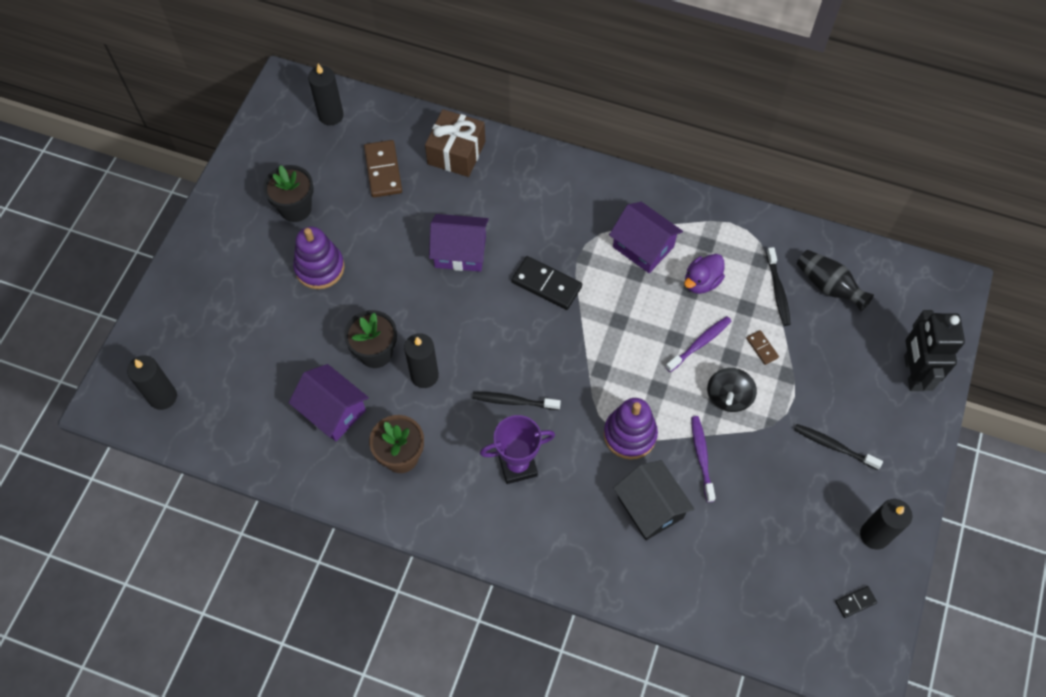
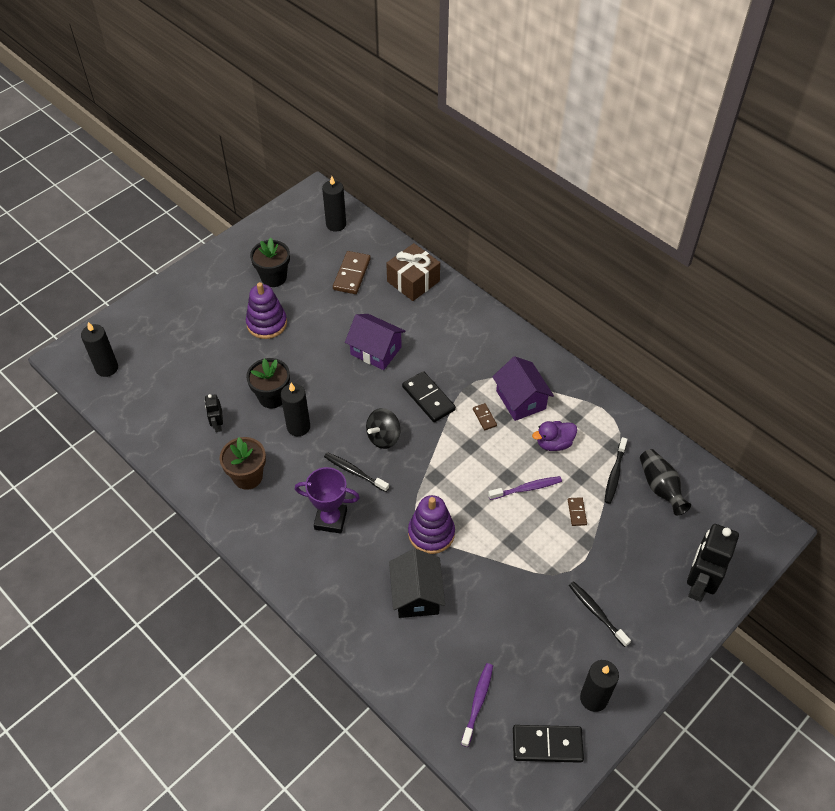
camera: 25 degrees right, 10 degrees down
(333, 411) = (217, 425): purple house -> black robot
(616, 282) = (484, 417): none -> brown domino
(701, 457) = (480, 574): purple toothbrush -> purple toothbrush (477, 703)
(728, 397) = (528, 538): black spinning top -> black spinning top (383, 437)
(855, 602) = (547, 744): black domino -> black domino, size x1.95

